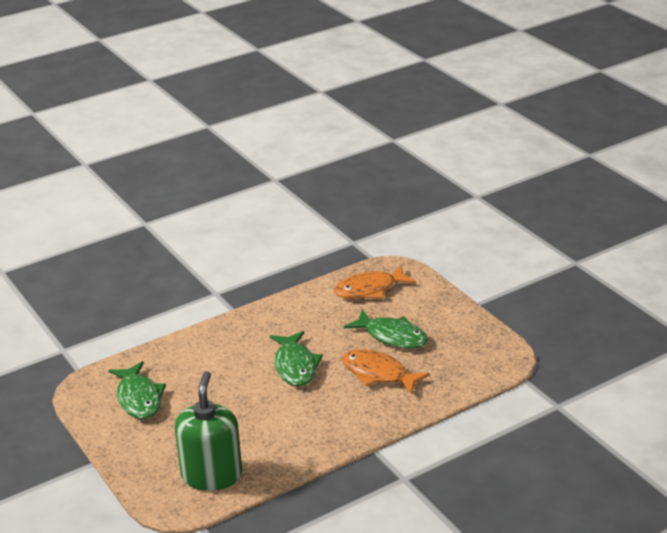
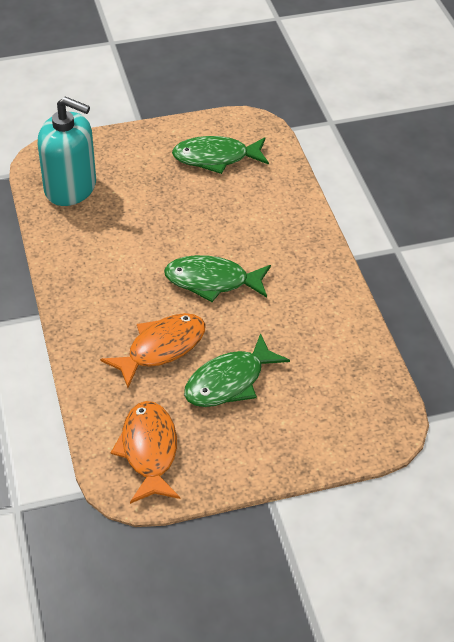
camera: 105 degrees right, 15 degrees up
(212, 475) = (70, 187): green soap dispenser -> turquoise soap dispenser
(369, 289) = (343, 388): orange fish -> orange fish (149, 451)

